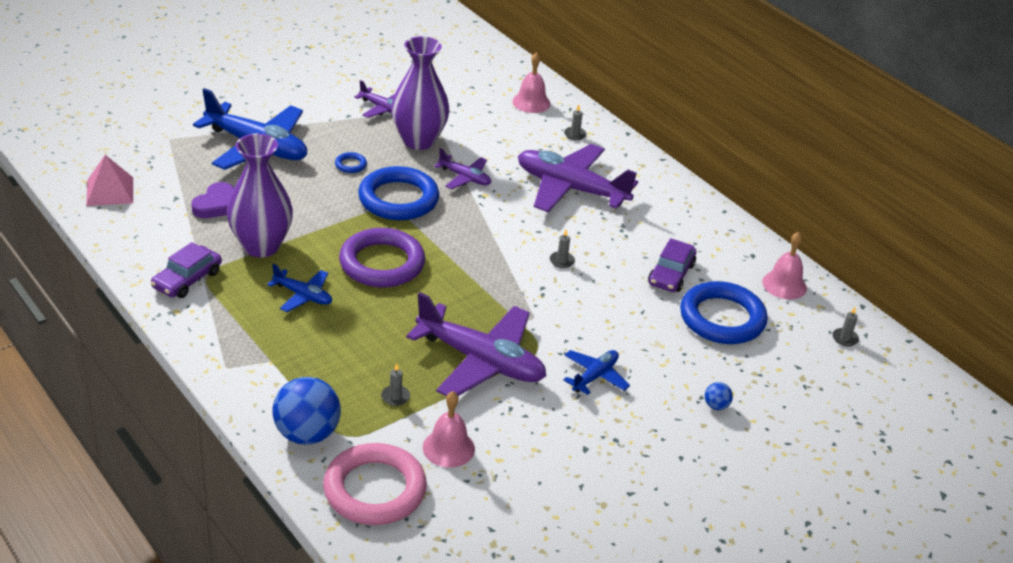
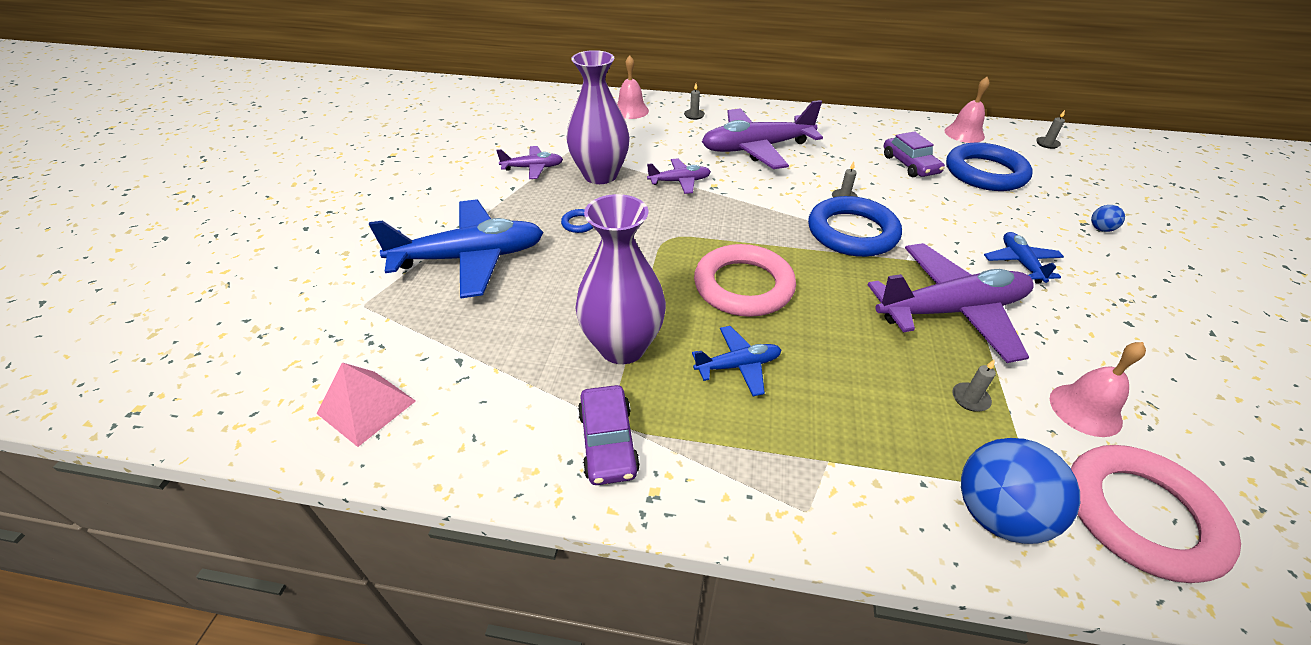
camera: 40 degrees left, 5 degrees up
(216, 205) = (514, 337): purple heart -> none
(382, 263) = (743, 286): purple ring -> pink ring
(398, 199) = (662, 226): blue ring -> blue ring (852, 232)

